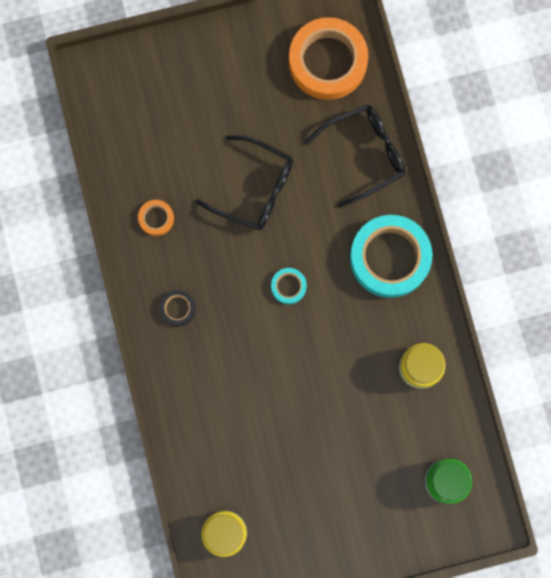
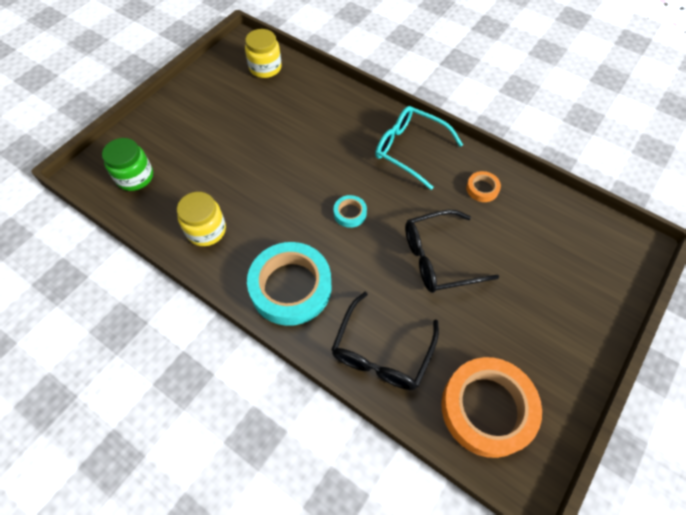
camera: 140 degrees right, 20 degrees down
(178, 308) = (410, 150): black tape -> turquoise glasses

